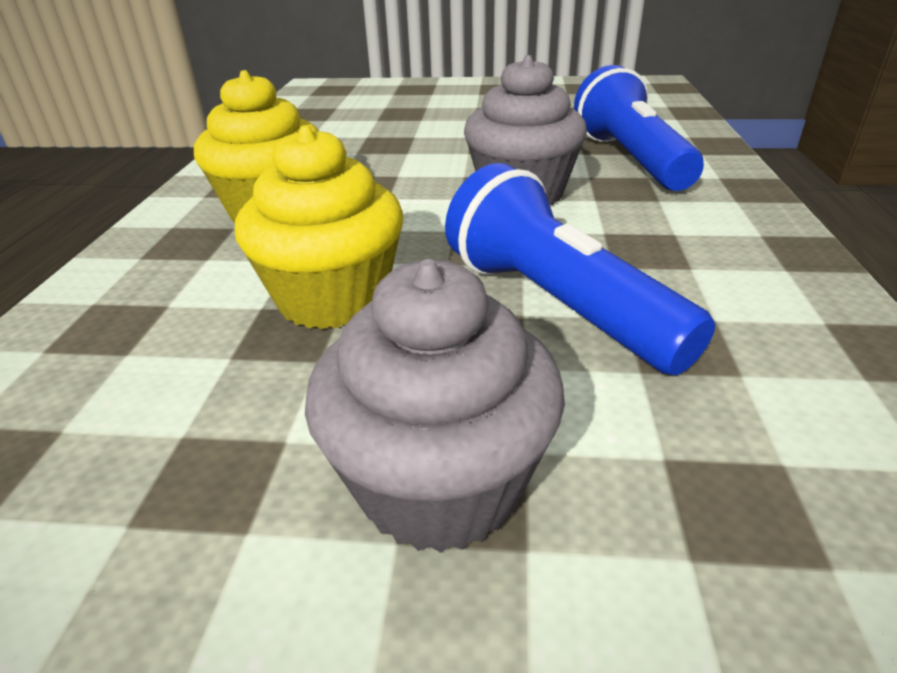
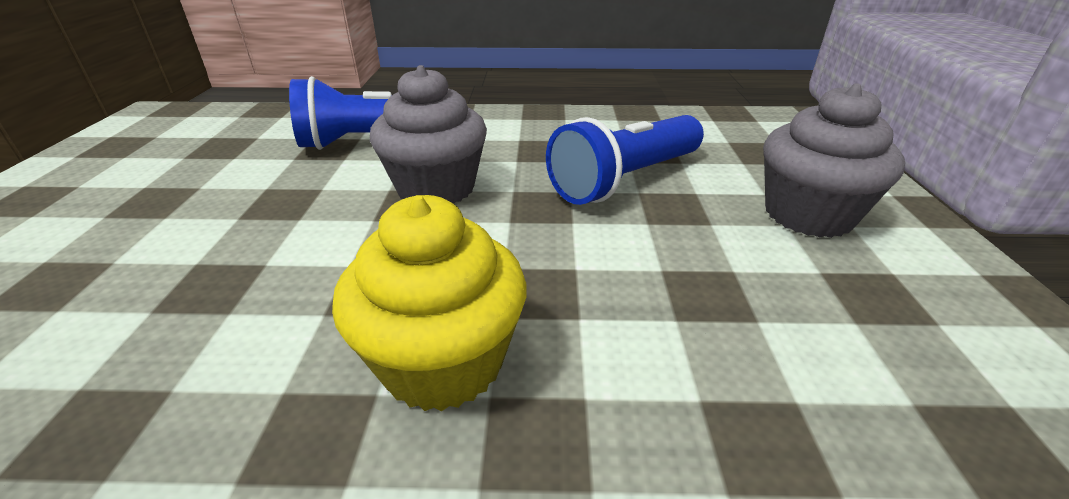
camera: 95 degrees left, 0 degrees up
(333, 298) = (648, 275): yellow cupcake -> none

